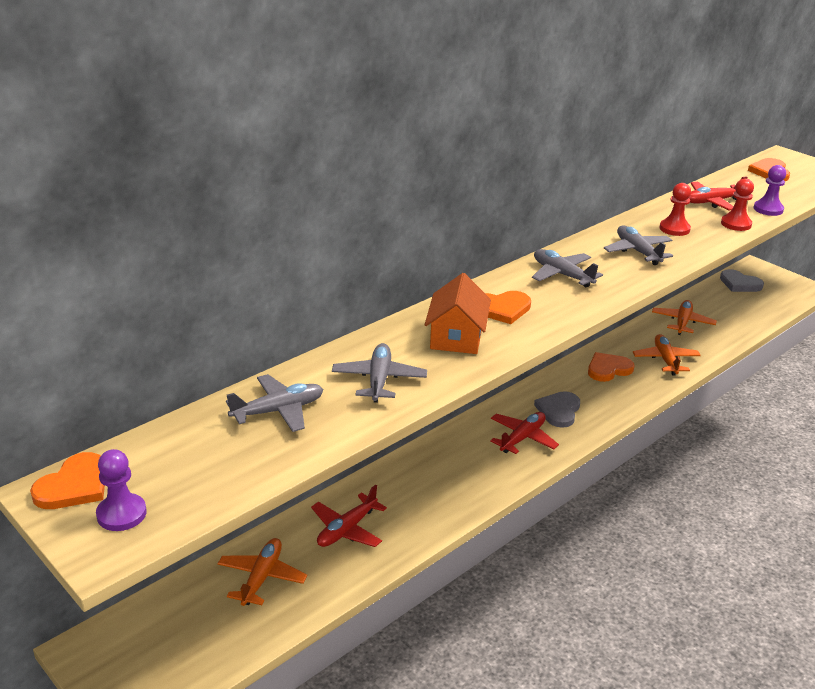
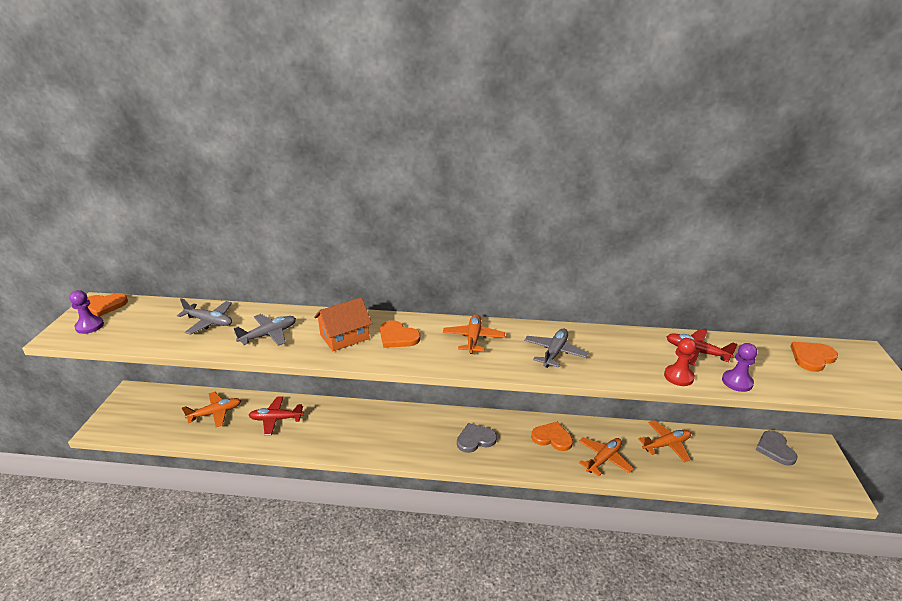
camera: 50 degrees right, 0 degrees up
(522, 438) = (427, 439): red plane -> none
(562, 275) = (473, 338): grey plane -> orange plane
(674, 229) = (618, 353): red pawn -> none

